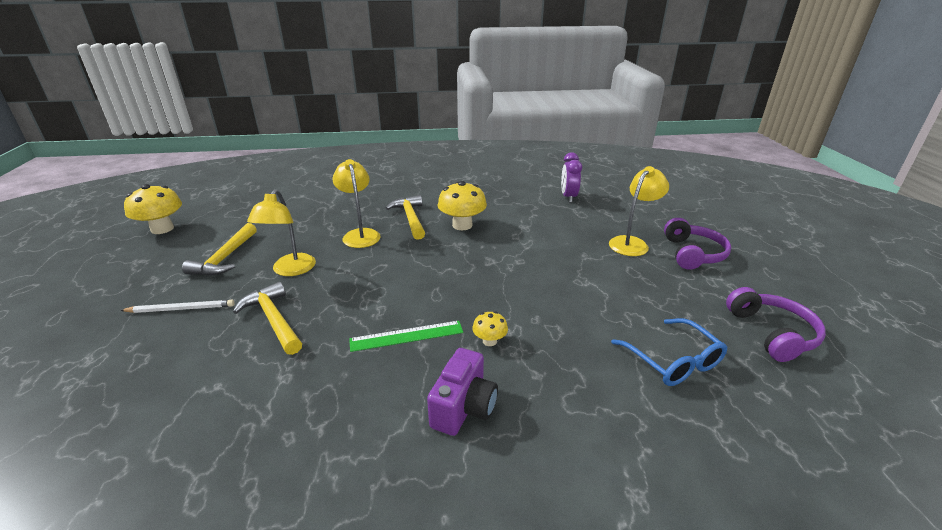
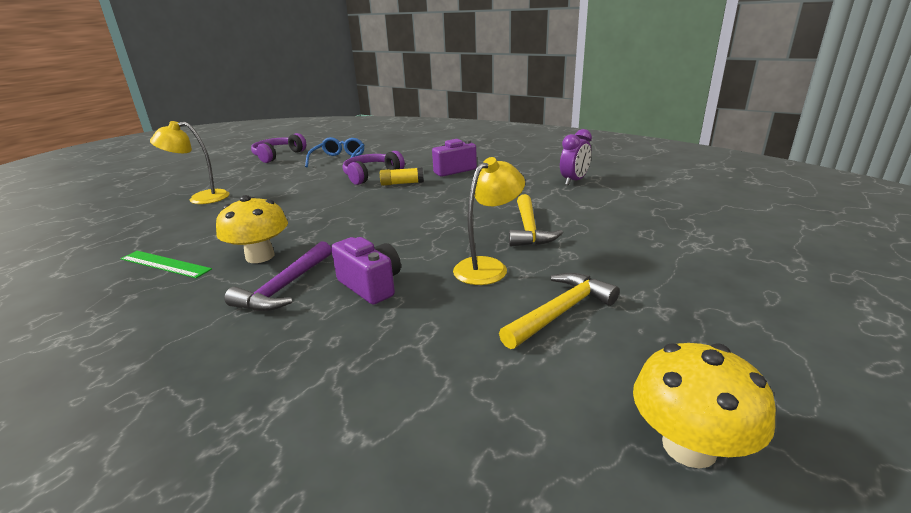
camera: 140 degrees left, 5 degrees down
(181, 309) = (616, 262): white pencil -> none
(360, 234) = (371, 285): yellow lamp -> purple camera
(406, 336) = (444, 197): green ruler -> green ruler (165, 264)
(410, 218) = (285, 287): yellow hammer -> purple hammer
(489, 341) = (402, 183): yellow mushroom -> yellow glue stick
(568, 197) = (100, 249): purple clock -> purple clock (574, 181)
(692, 254) = (196, 183): purple headphones -> purple headphones (371, 175)

